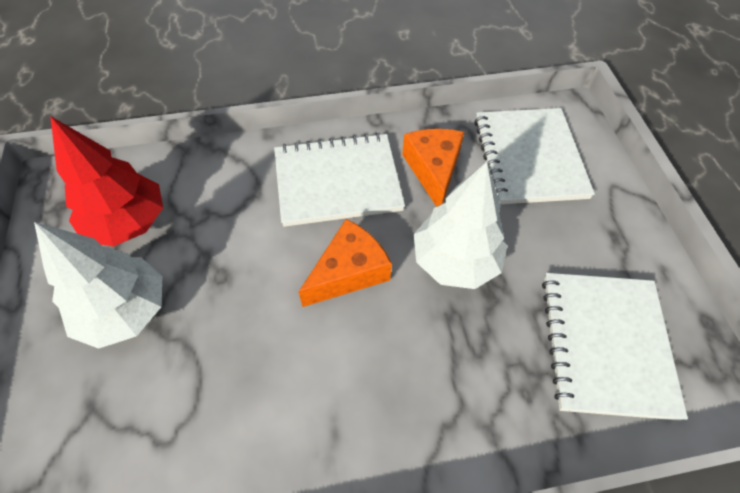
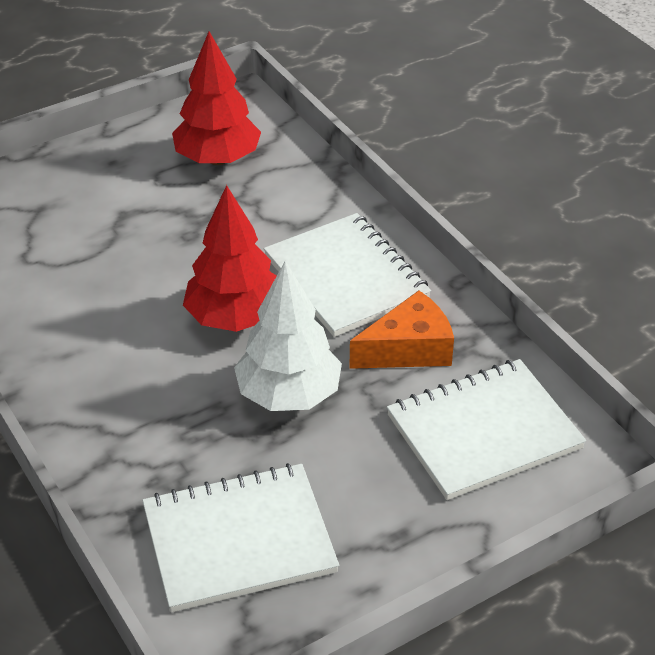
camera: 70 degrees right, 15 degrees down
(125, 311) = (128, 193): white tree -> none
(349, 272) = (235, 318): orange cheese -> red tree

